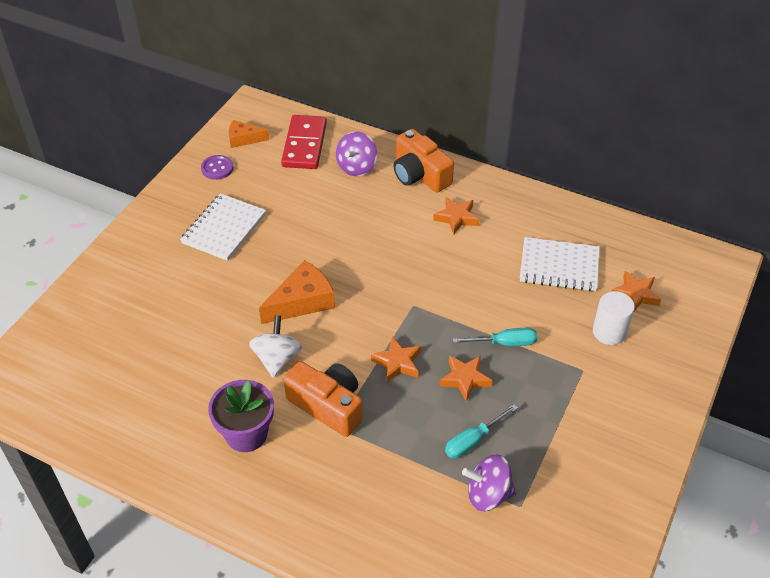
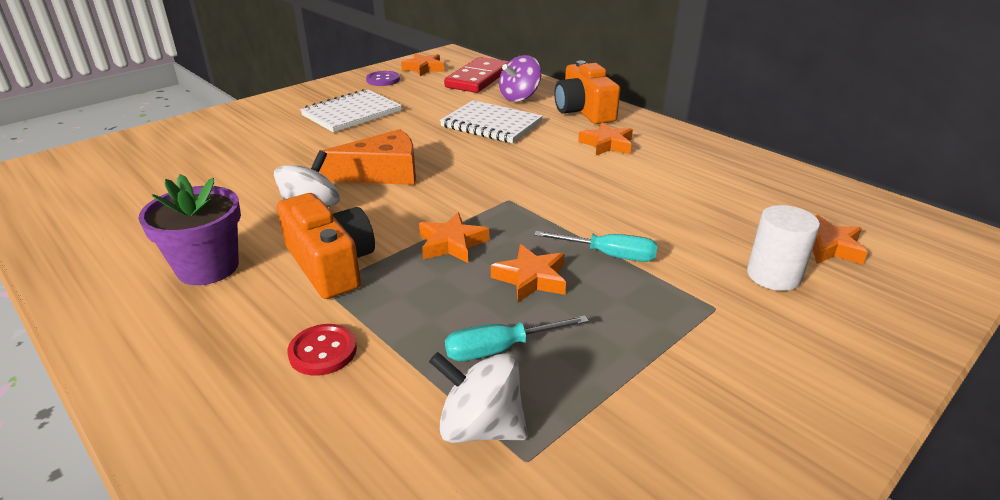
camera: 20 degrees right, 15 degrees down
(244, 139) = (424, 68): orange cheese -> orange star
(372, 475) = (323, 351): none -> red button
(488, 494) = (480, 427): purple spinning top -> white spinning top
(559, 266) = (720, 201): white notebook -> white notebook (491, 124)

